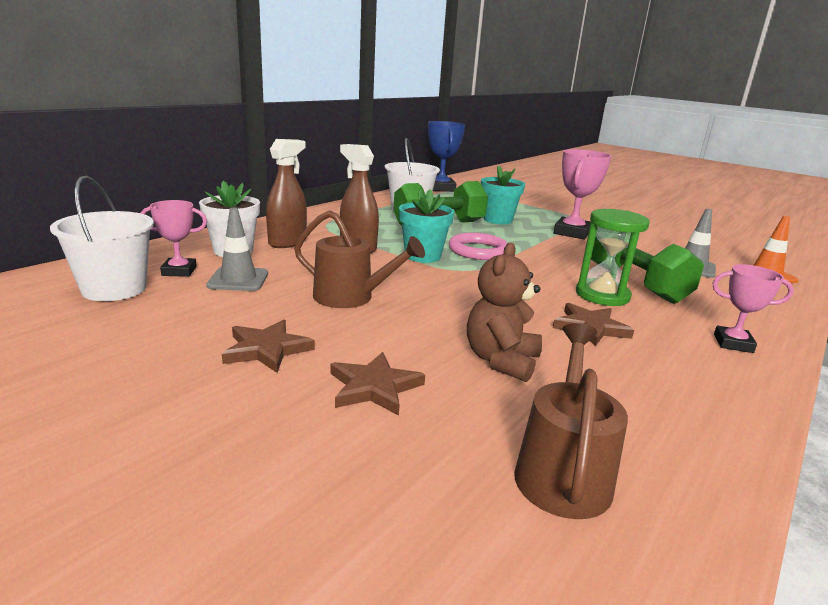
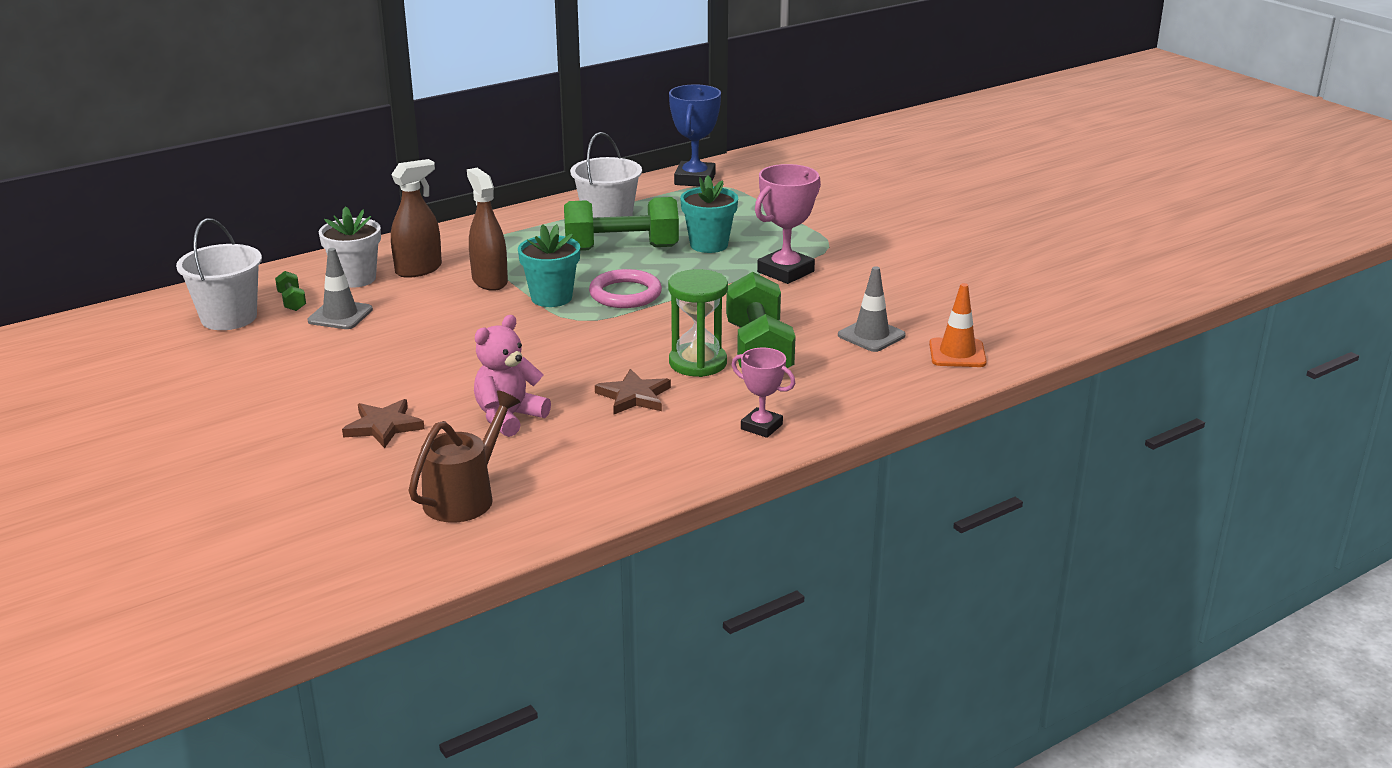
camera: 20 degrees right, 5 degrees up
(179, 271) = (292, 301): pink trophy -> green dumbbell
(267, 349) = (323, 387): brown star -> none
(351, 298) = (431, 344): brown watering can -> none
(501, 360) = (509, 417): brown teddy bear -> pink teddy bear

